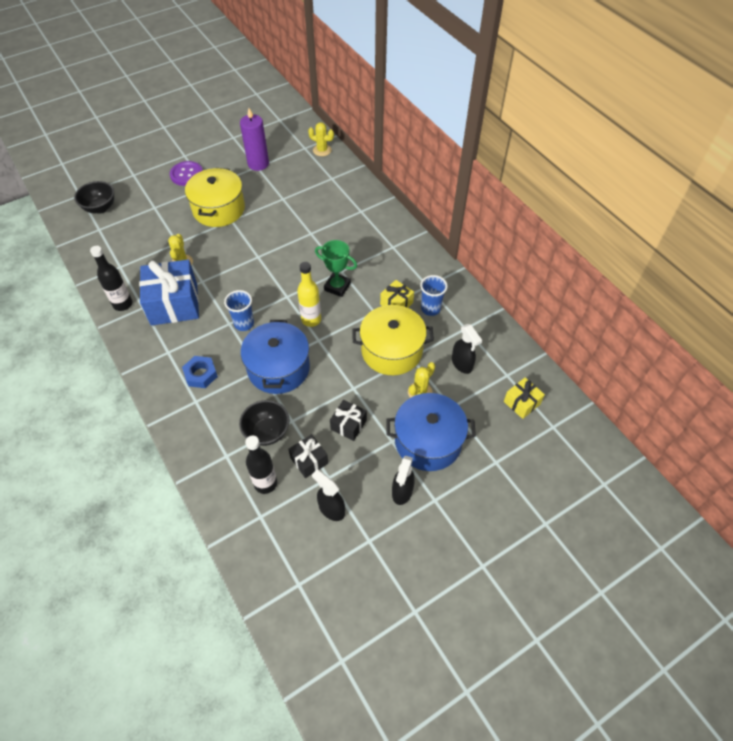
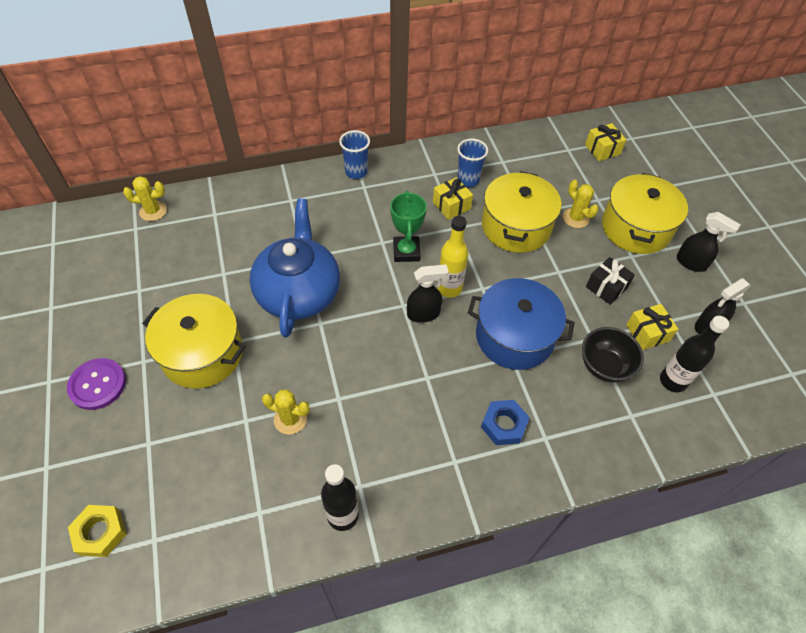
camera: 75 degrees left, 0 degrees up
(100, 208) = (100, 532): black bowl -> yellow nut
(174, 304) = (368, 441): blue gift -> none
(244, 324) = (433, 360): blue cup -> blue cup (356, 172)
(258, 164) = (133, 287): purple candle -> none
(279, 239) = (299, 292): none -> blue teapot
(309, 460) = (647, 333): black gift -> yellow gift
(322, 150) = (153, 211): yellow cactus -> yellow cactus turned 45 degrees clockwise
(337, 287) = (406, 251): green trophy -> green trophy turned 45 degrees counterclockwise
(428, 441) = (636, 228): blue pot -> yellow pot
(462, 364) = (547, 177): black spray bottle -> black spray bottle (424, 314)

